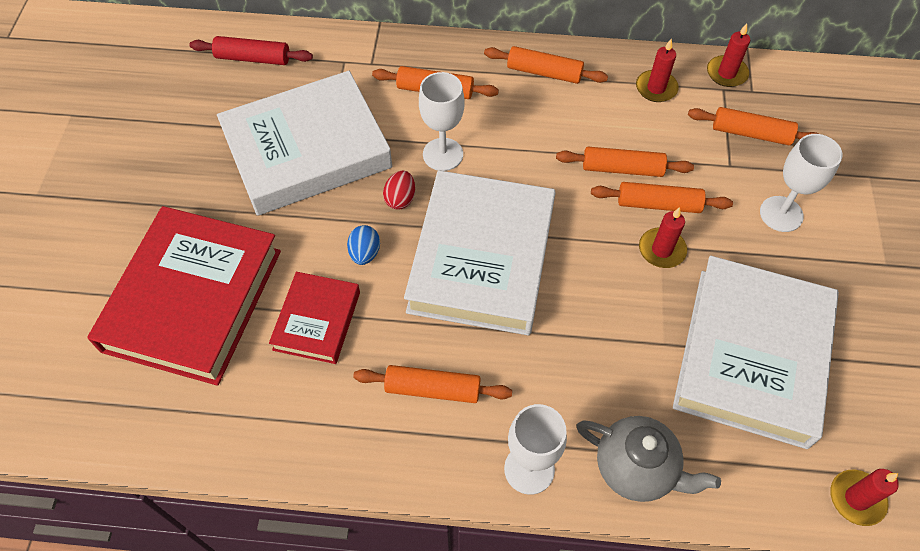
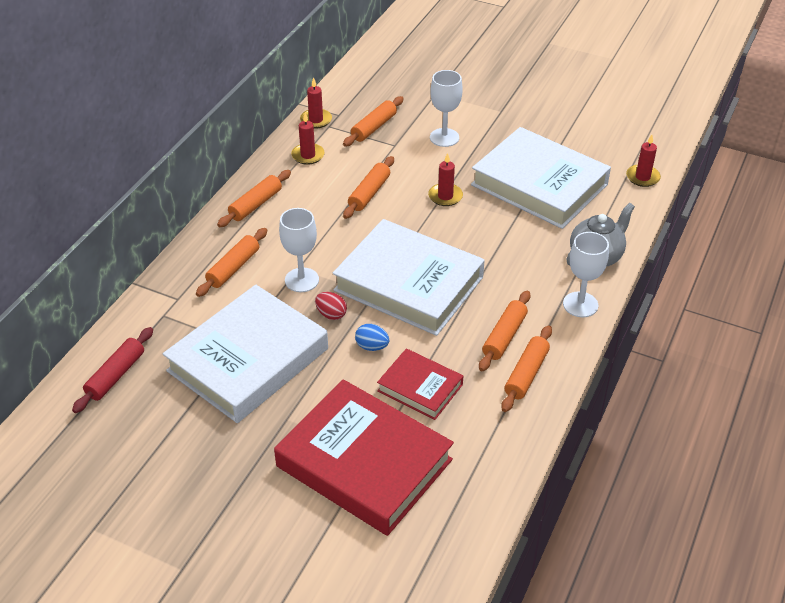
camera: 70 degrees left, 15 degrees down
(307, 150) = (248, 360): white book -> white book turned 45 degrees clockwise
(658, 204) = (408, 186): orange rolling pin -> orange rolling pin (526, 374)

